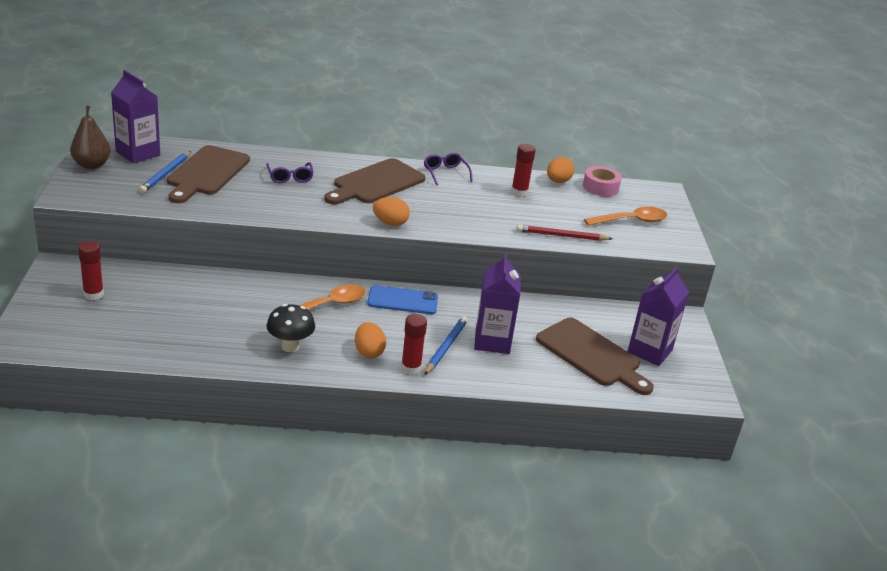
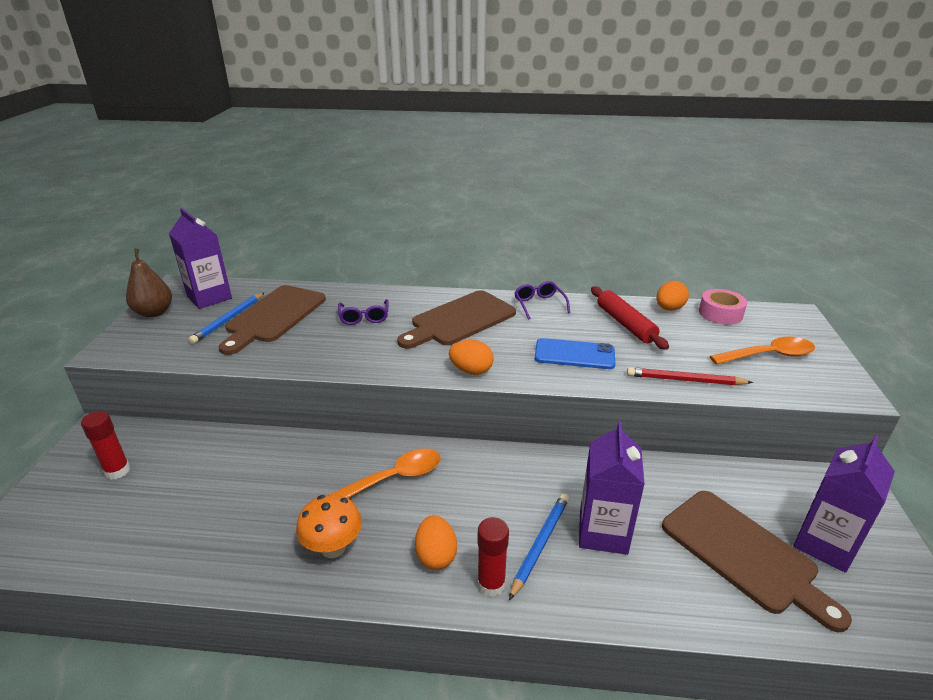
camera: 10 degrees right, 0 degrees up
(290, 346) = (333, 548): black mushroom -> orange mushroom
(402, 300) = (487, 468): blue phone -> blue phone (574, 354)
(519, 192) = (625, 324): red glue stick -> red rolling pin

